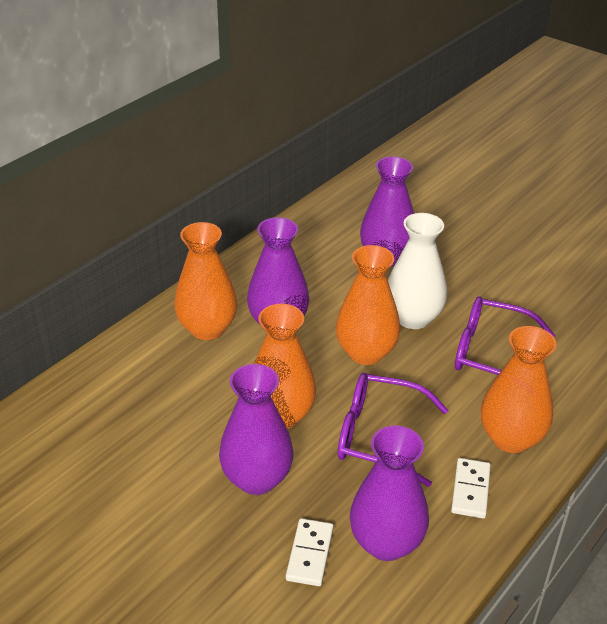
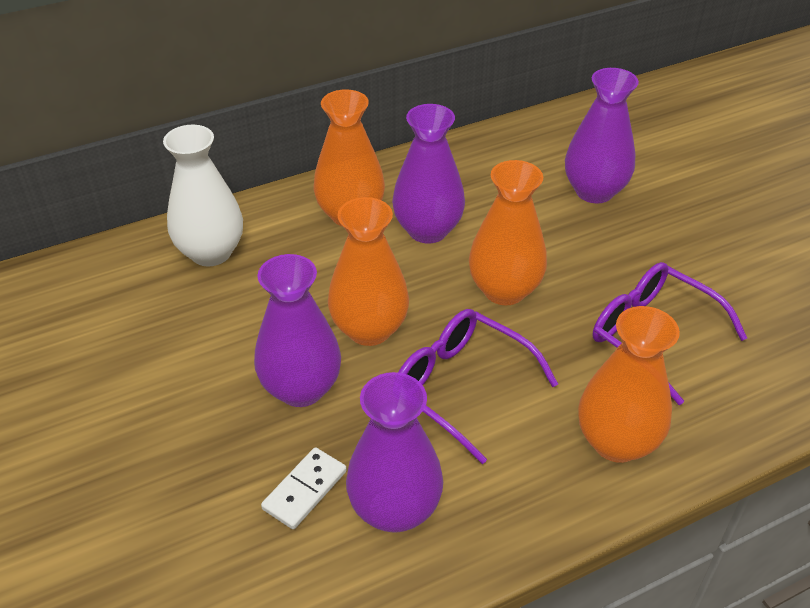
camera: 25 degrees right, 5 degrees up
(413, 318) = (583, 267): white vase -> white vase (211, 252)
(470, 490) = (529, 485): white domino -> none

